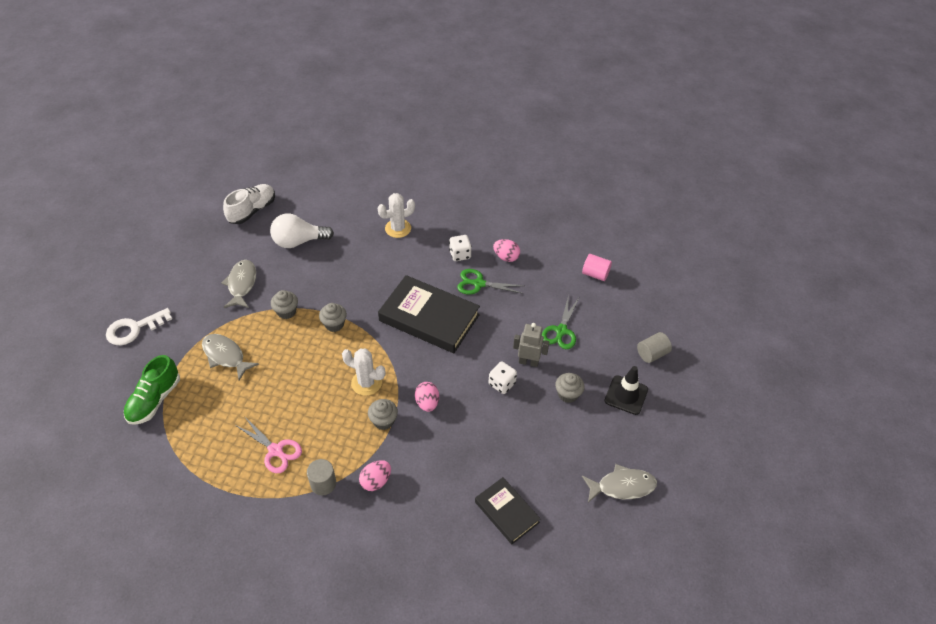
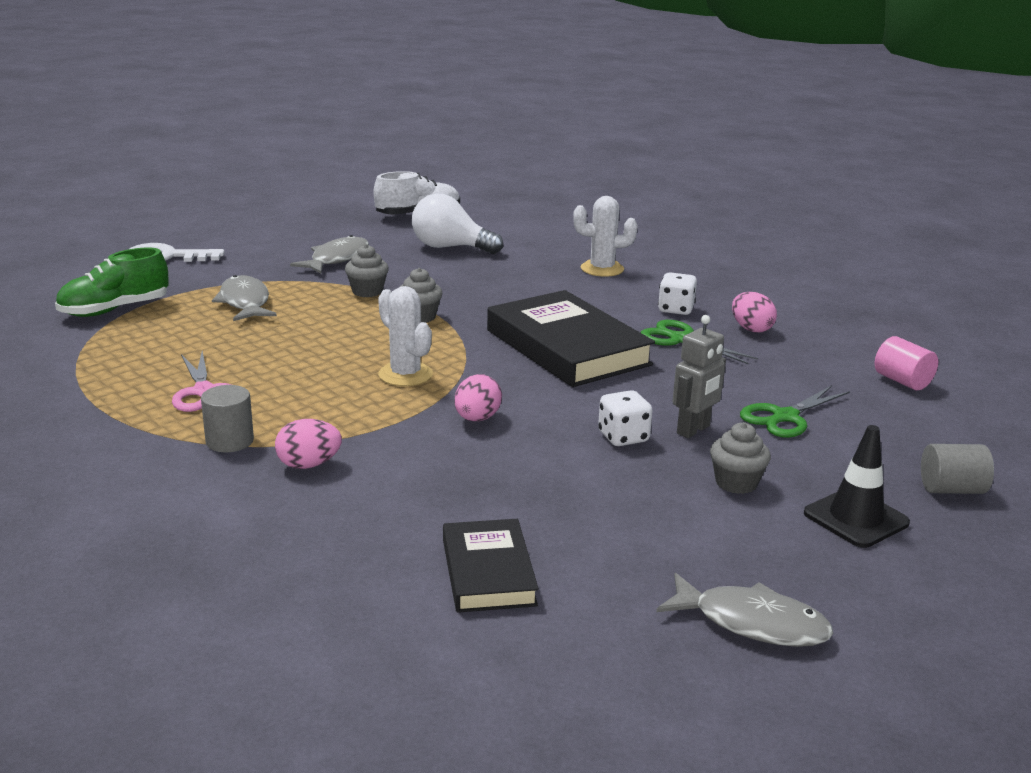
camera: 30 degrees right, 25 degrees down
(383, 421) = (389, 414): grey cupcake -> none
(528, 362) = (693, 430): grey robot -> grey robot turned 90 degrees clockwise

